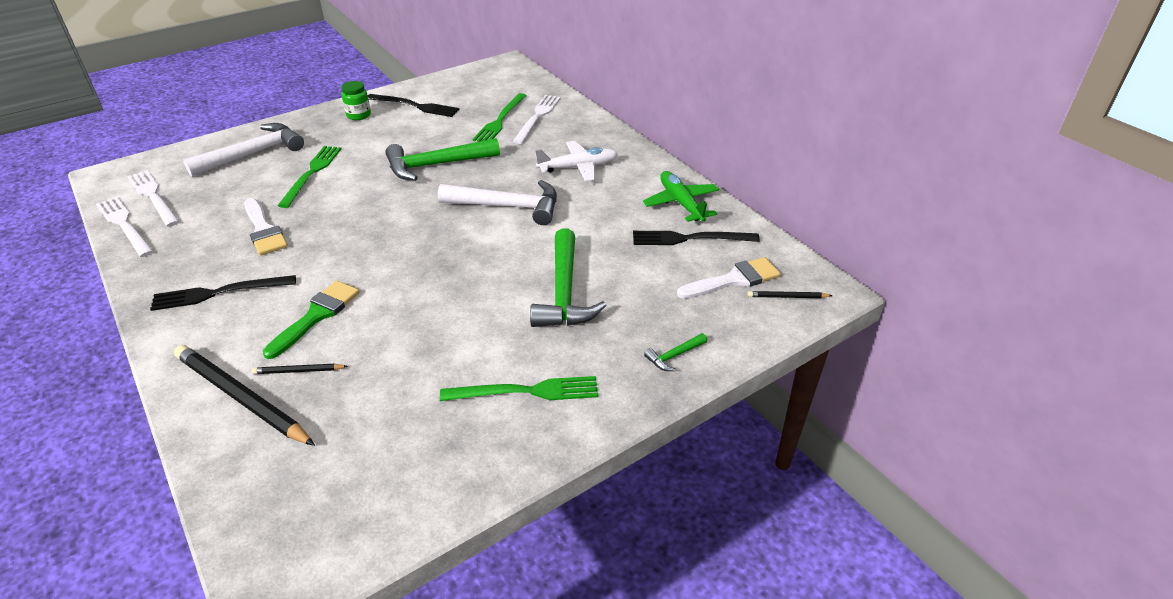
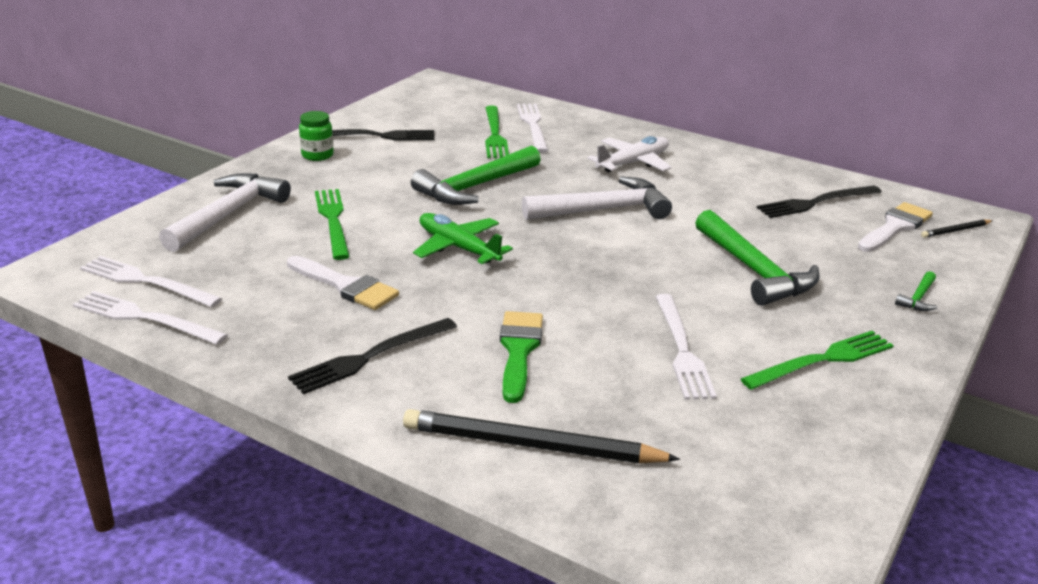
camera: 25 degrees left, 10 degrees down
(299, 371) = (565, 404): black pencil -> none
(429, 349) = (682, 349): none -> white fork
(681, 203) = (772, 175): green plane -> green plane (458, 248)

